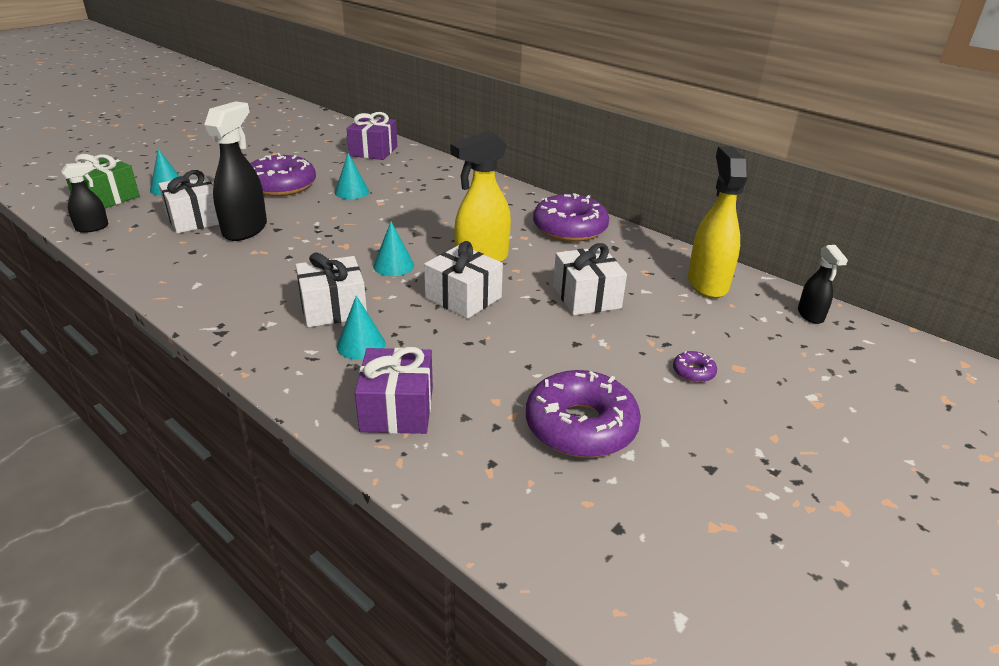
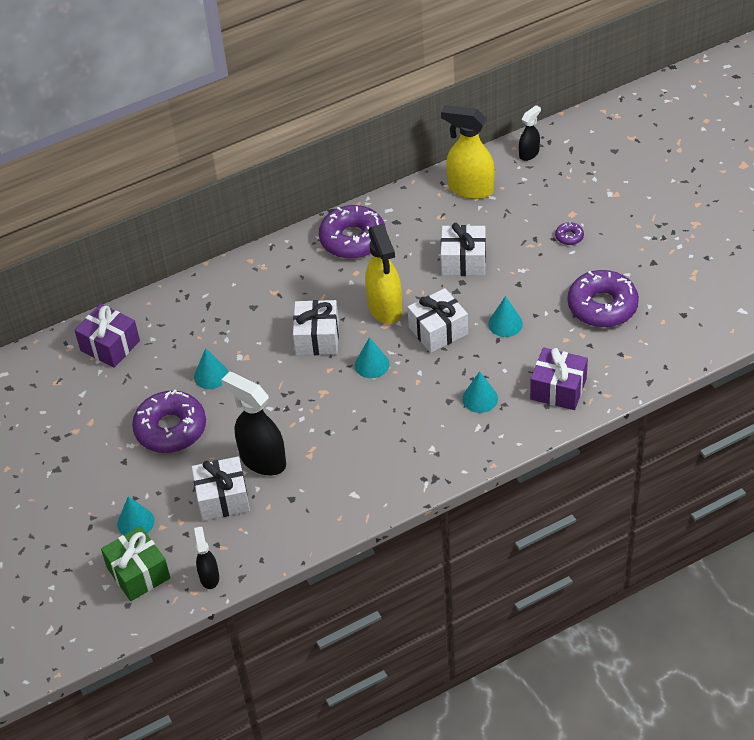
camera: 65 degrees left, 15 degrees up
(333, 308) = (425, 409): white gift -> white gift (317, 338)
(499, 344) = (505, 324): none -> turquoise cone
(810, 315) = (529, 154): black spray bottle -> black spray bottle turned 60 degrees counterclockwise

